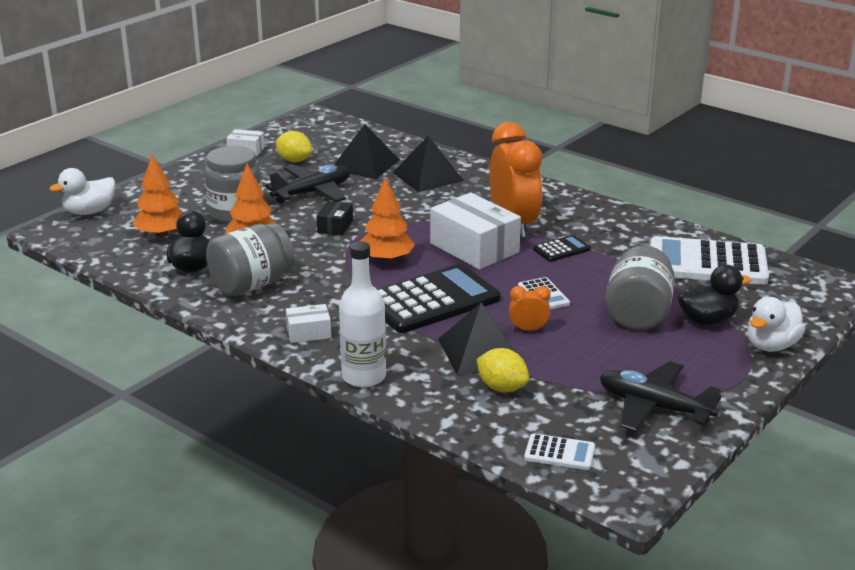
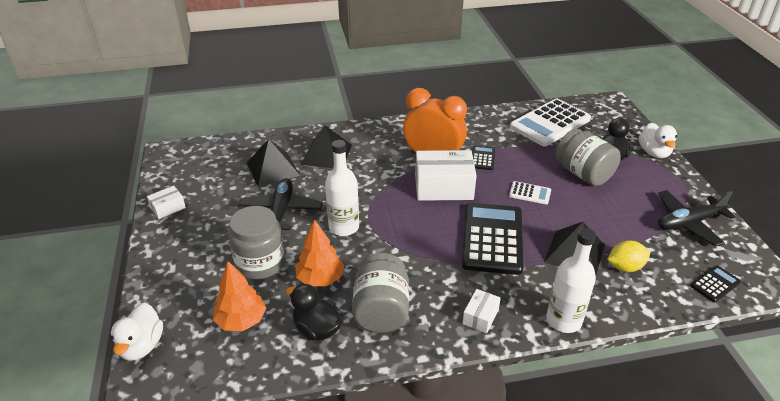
camera: 50 degrees left, 10 degrees up
(294, 160) = (220, 194): yellow lemon -> none
(335, 226) = (344, 227): black box -> white bottle
(387, 259) = (418, 229): orange tree -> none
(528, 330) = (565, 220): orange clock -> none
(559, 453) = (715, 284): white calculator -> black calculator

